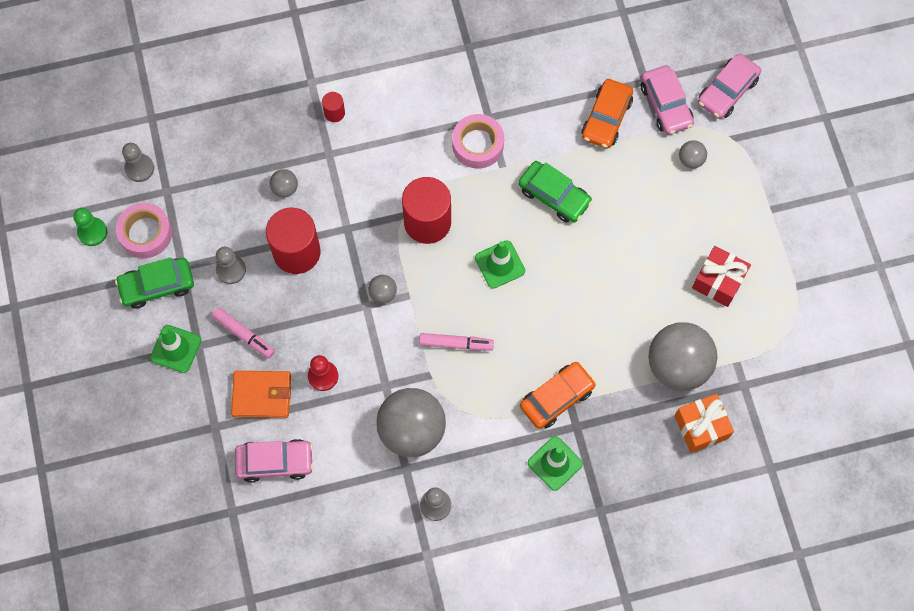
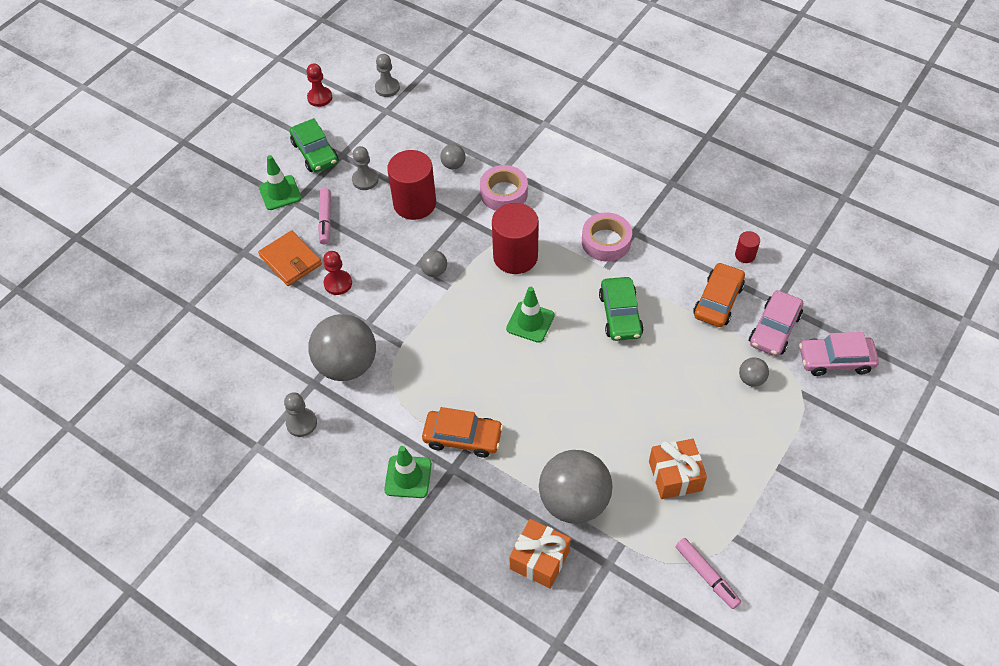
camera: 50 degrees right, 15 degrees down
(92, 232) = (320, 98): green pawn -> red pawn
(145, 233) = (346, 122): pink tape -> pink tape (504, 193)
(157, 286) = (315, 153): green car -> green car turned 150 degrees counterclockwise
(275, 462) = (247, 303): pink car -> none
(334, 113) = (536, 150): red cylinder -> red cylinder (745, 255)
(456, 344) = (440, 342): pink marker -> pink marker (706, 575)
(606, 118) = (718, 301): orange car -> orange car turned 135 degrees clockwise
(718, 281) = (675, 476): red gift -> orange gift

